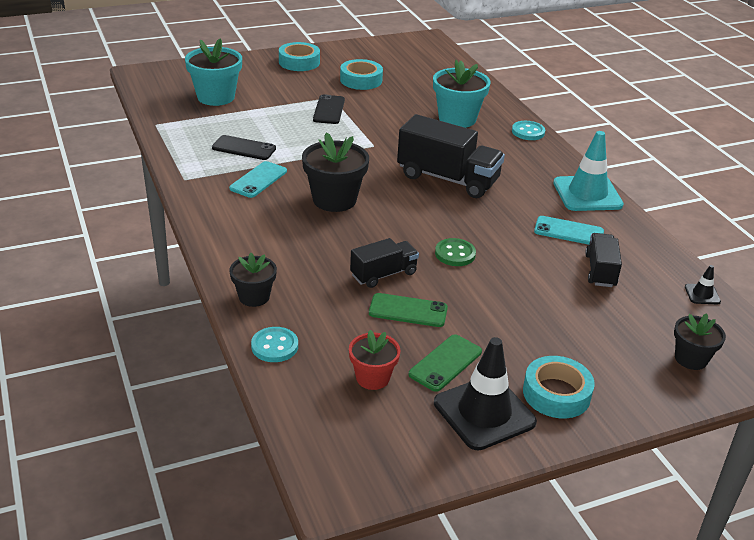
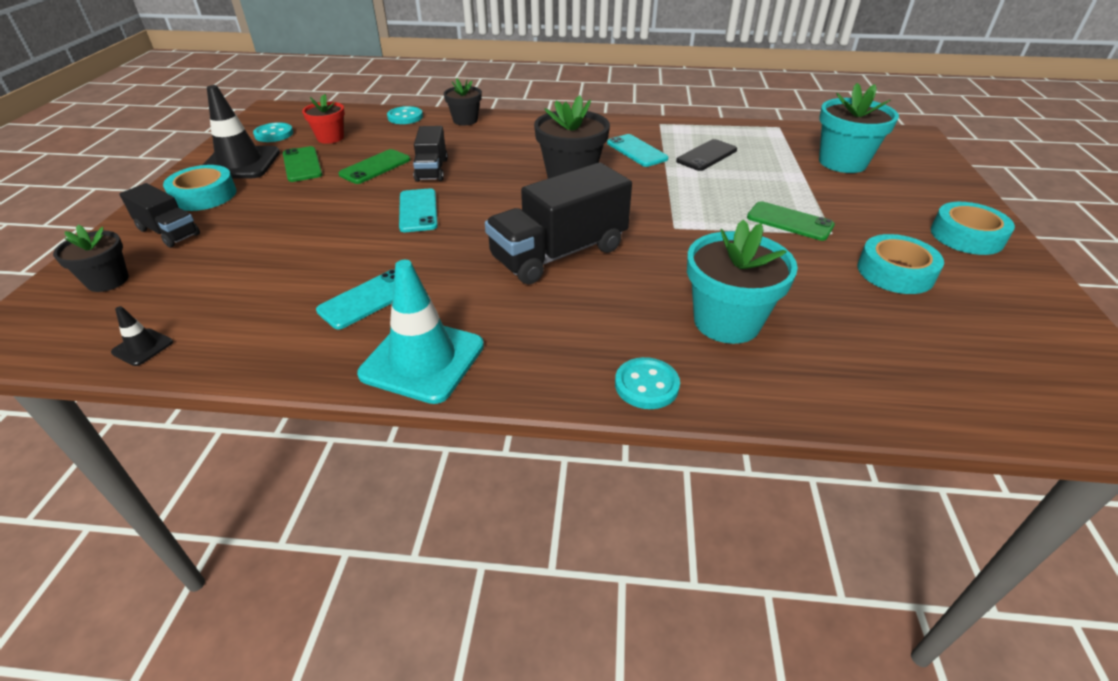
camera: 120 degrees right, 5 degrees up
(329, 110) = (789, 221): black phone -> green phone
(400, 433) = (274, 134): none -> turquoise button
(455, 254) = (418, 211): green button -> turquoise phone
(600, 271) = (281, 288): black truck -> black truck (168, 232)

